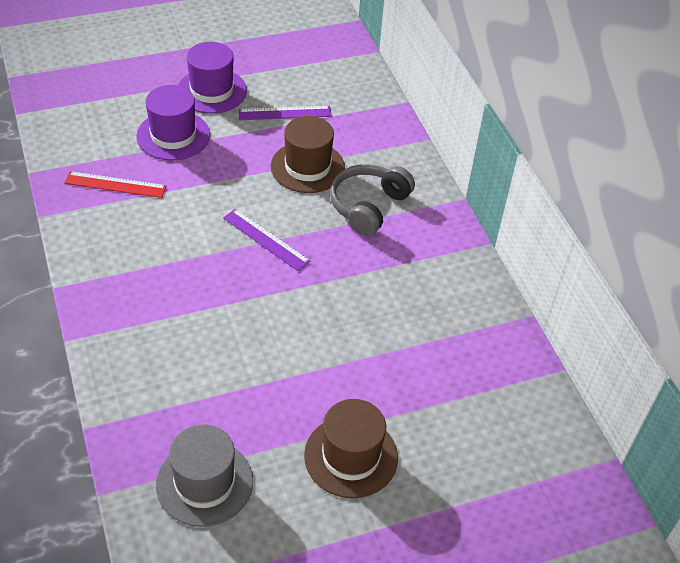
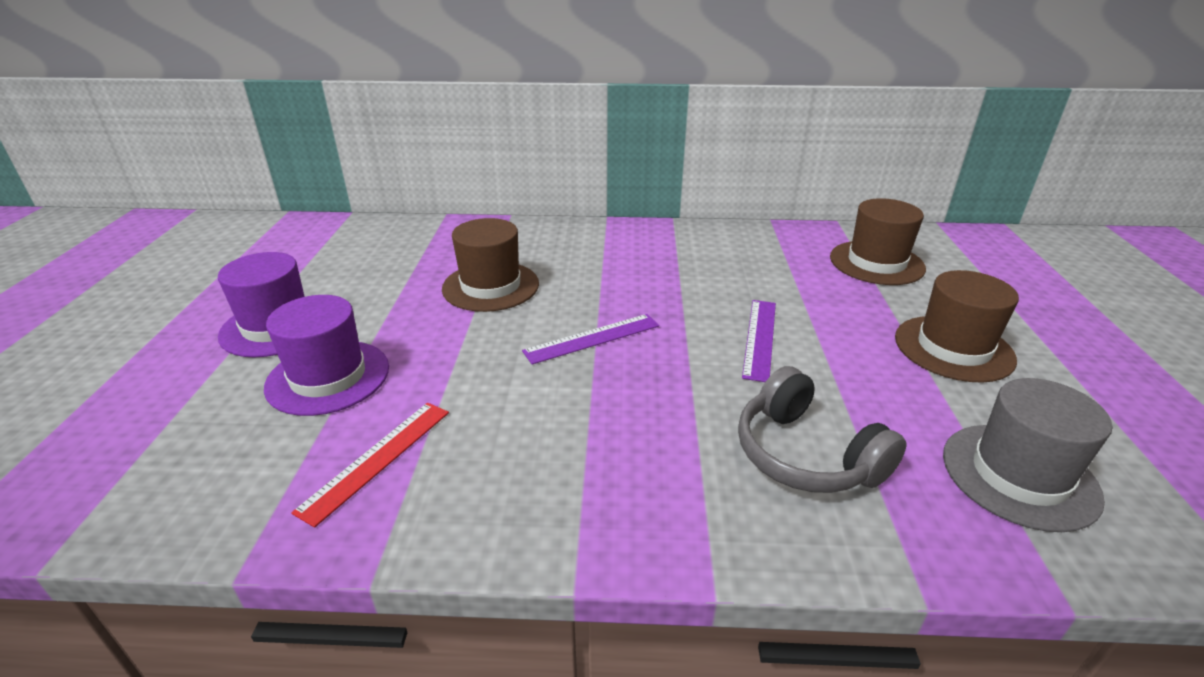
camera: 65 degrees left, 15 degrees down
(284, 113) = (383, 282): purple ruler -> purple ruler (759, 338)
(368, 206) = (582, 263): grey headphones -> grey headphones (805, 455)
(481, 403) = (876, 263): none -> brown hat

